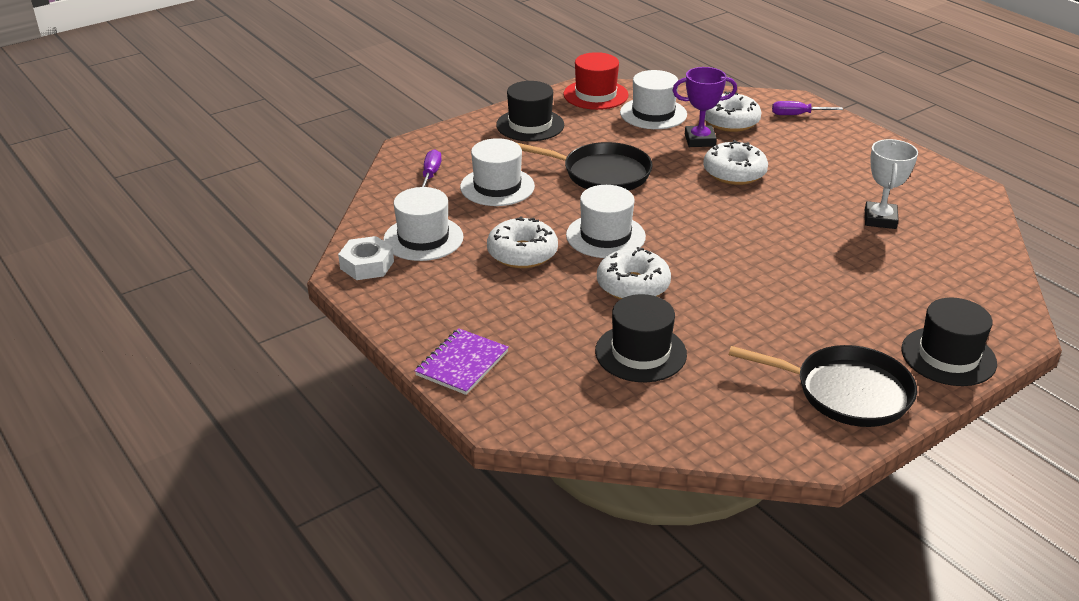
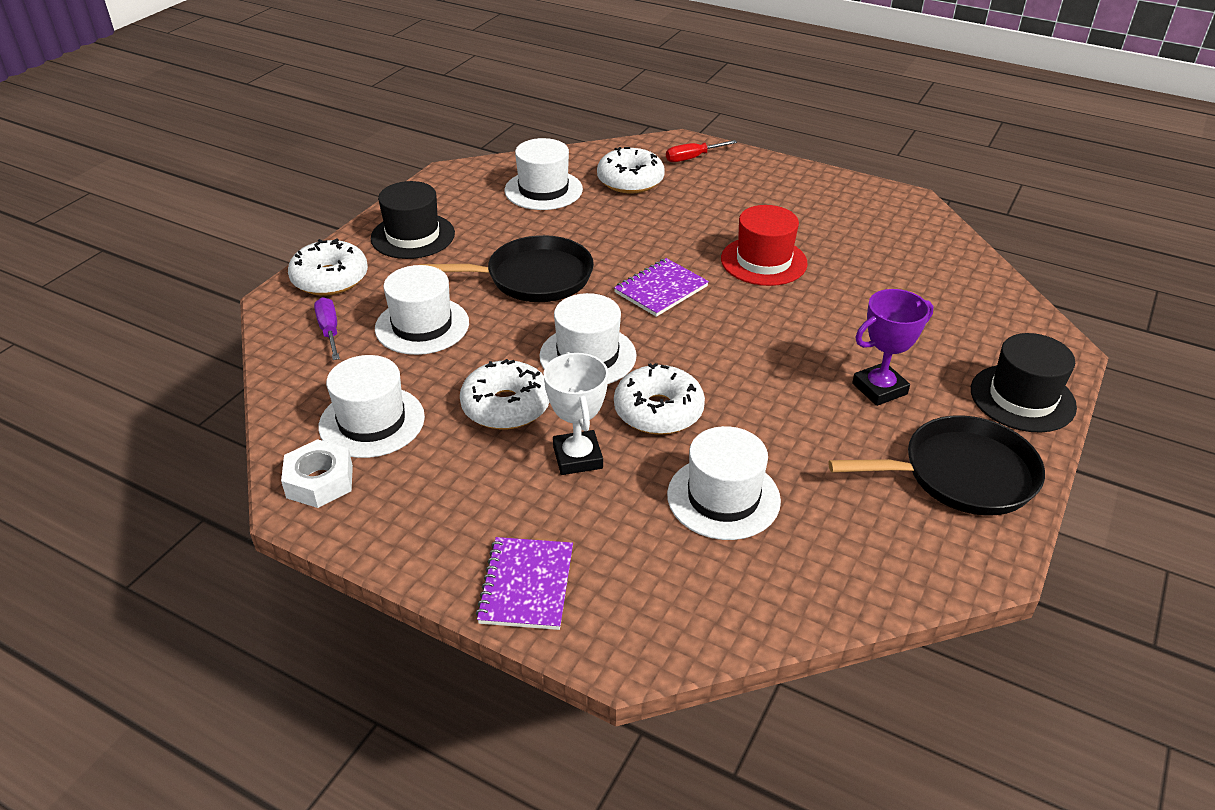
camera: 25 degrees left, 5 degrees up
(595, 95) = (465, 181): red hat -> red hat (763, 261)
(640, 353) = (723, 497): black hat -> white hat
(696, 205) = (661, 289): none -> purple notebook
(700, 140) = (613, 210): purple trophy -> purple trophy (879, 389)
(734, 173) = (674, 240): white donut -> white donut (330, 279)
(797, 115) = (693, 158): purple screwdriver -> red screwdriver
(880, 219) = (851, 257): white trophy -> white trophy (577, 457)

